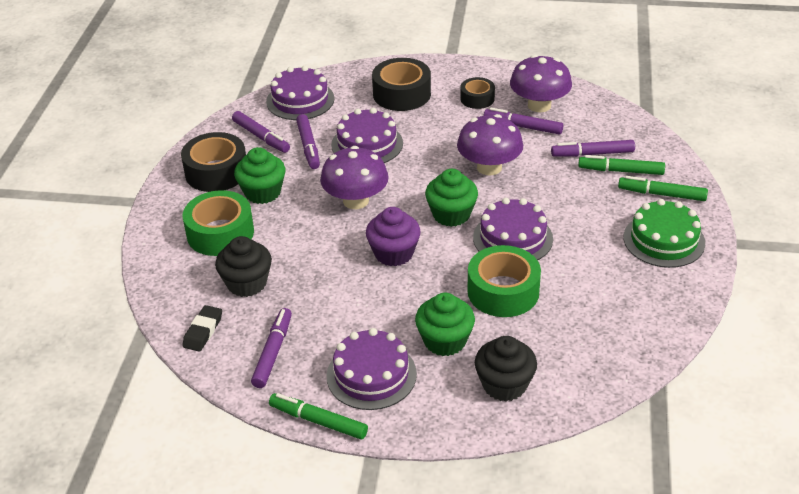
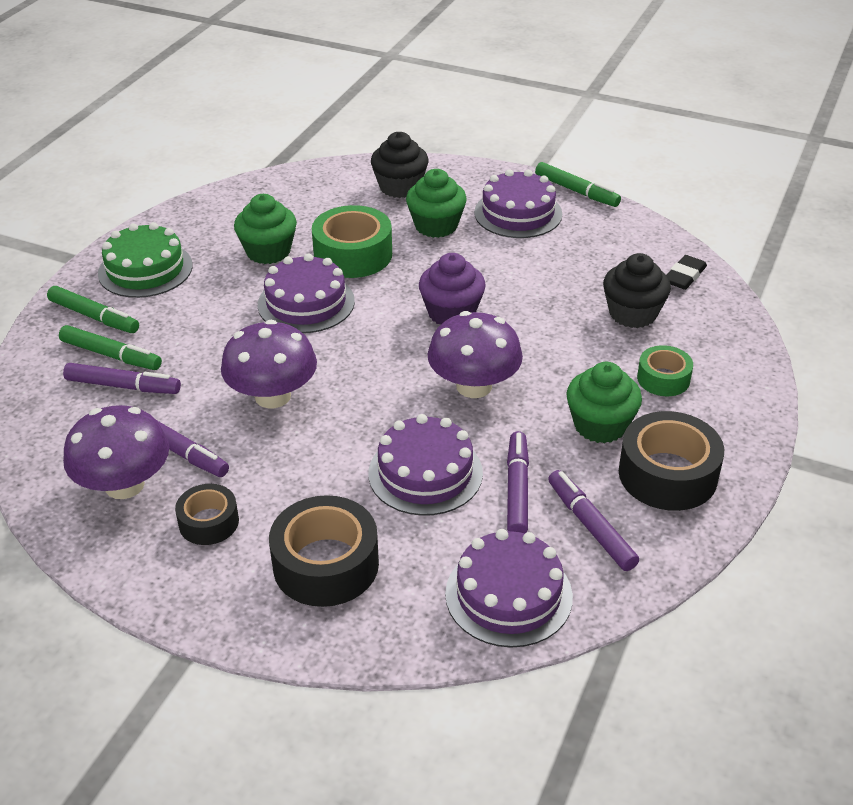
camera: 165 degrees left, 0 degrees up
(220, 233) = (663, 379): green tape -> green tape, size x0.58
(273, 352) = (611, 246): purple marker -> none
(451, 214) = (360, 343): green cupcake -> green cupcake (268, 251)

